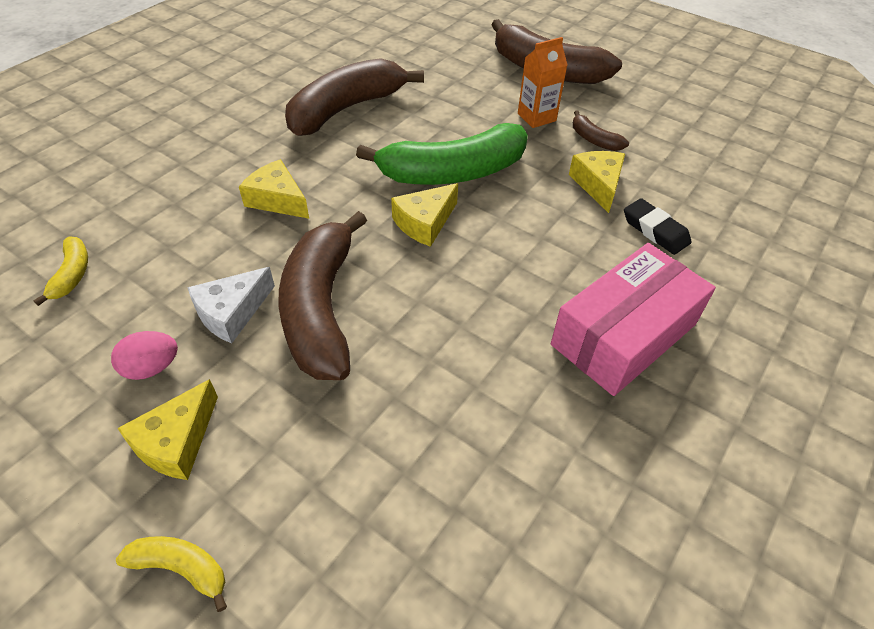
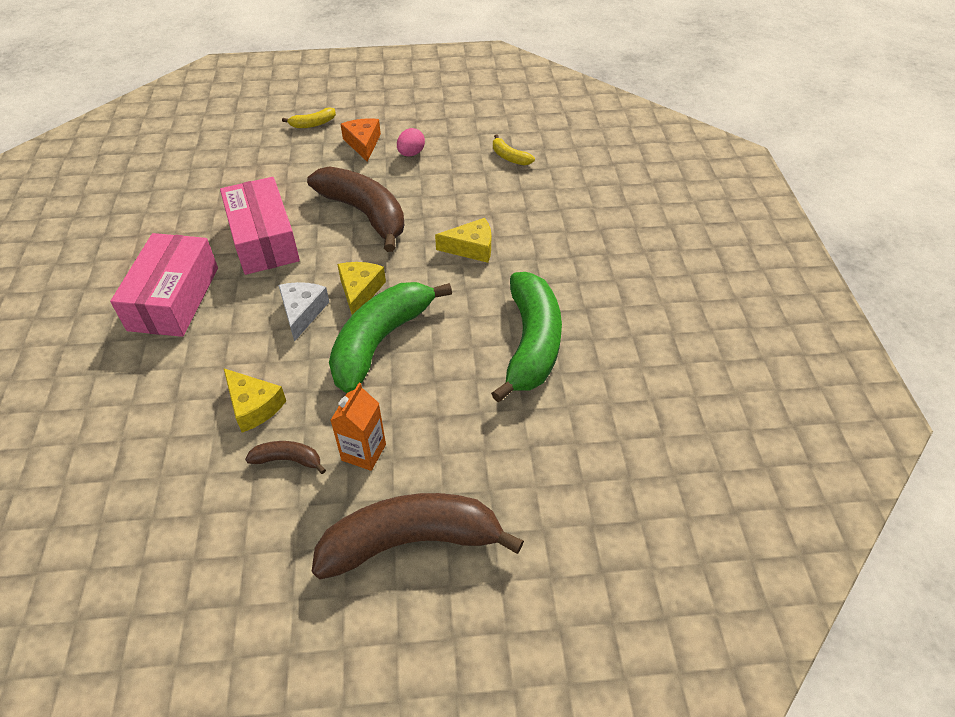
camera: 140 degrees right, 0 degrees up
(176, 441) = (363, 143): yellow cheese -> orange cheese
(232, 312) = (408, 188): white cheese -> white cheese (302, 312)
(346, 109) = (531, 344): brown banana -> green banana
(468, 352) = (263, 239): none -> pink box
(655, 230) = (183, 389): black eraser -> none

